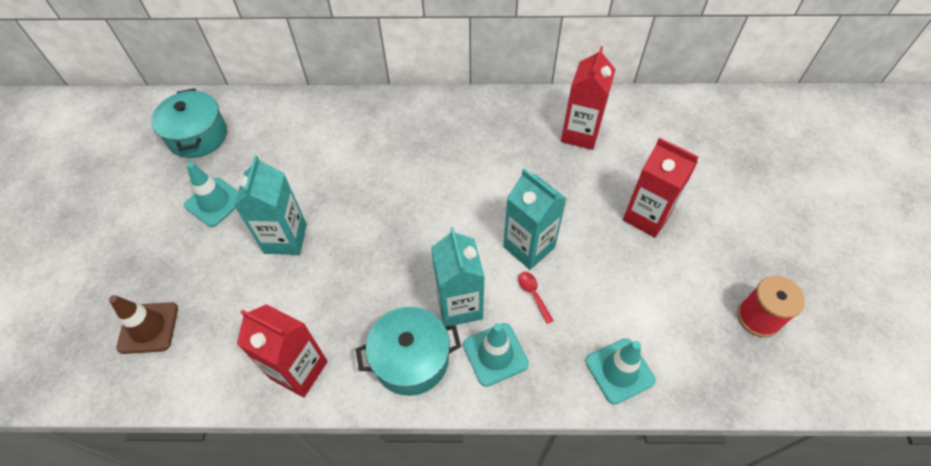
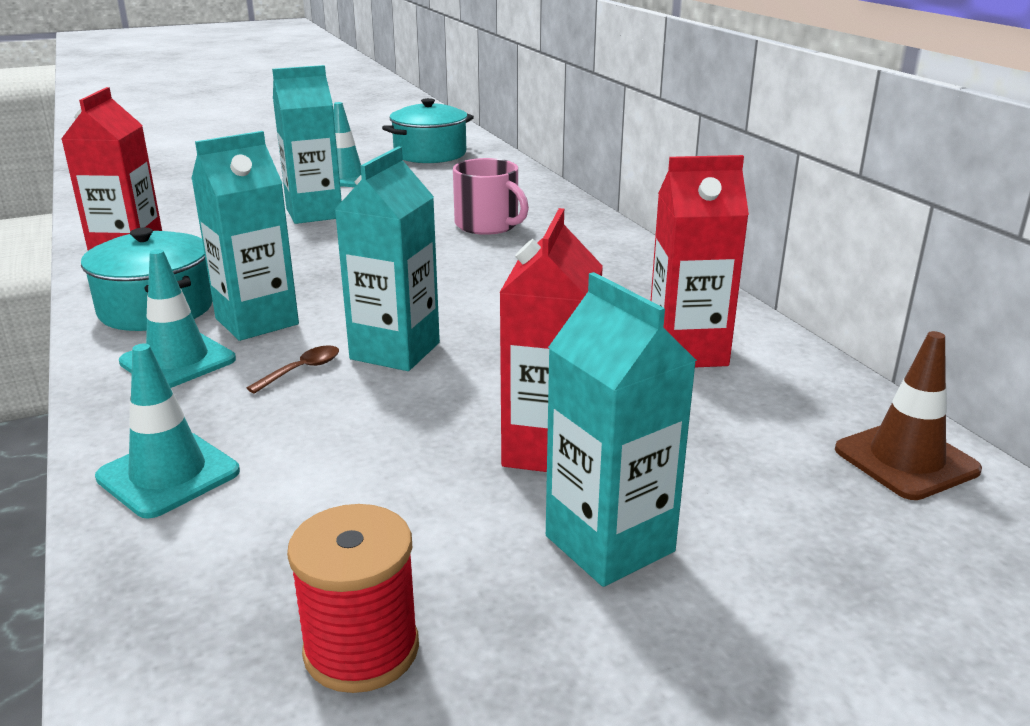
camera: 65 degrees right, 30 degrees down
(148, 328) = (169, 188): brown traffic cone -> brown traffic cone (906, 460)
(372, 151) = (488, 225): none -> pink mug
(533, 294) = (302, 370): red spoon -> brown spoon
(717, 222) = (609, 544): none -> turquoise carton

